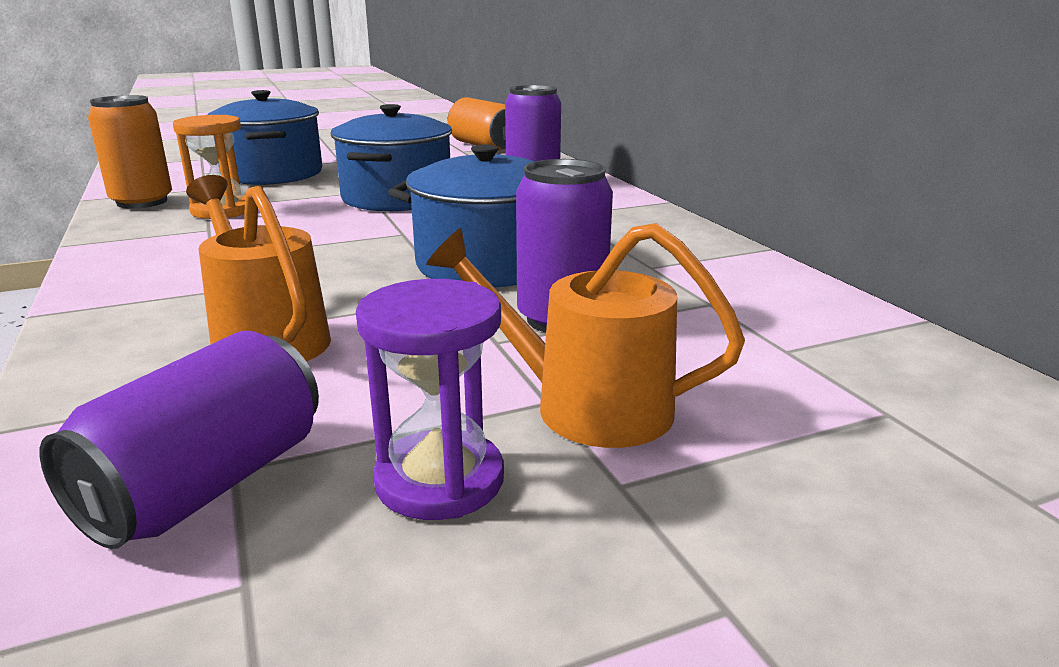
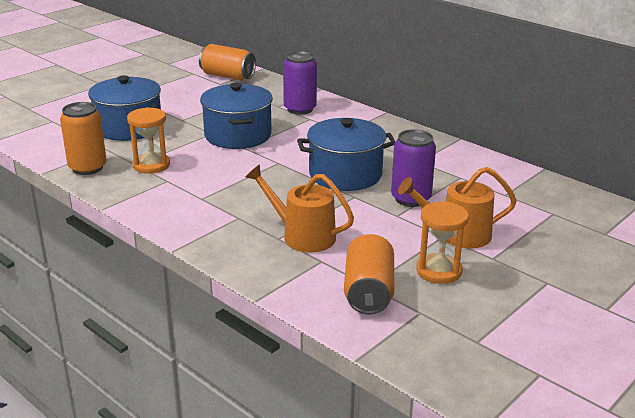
camera: 25 degrees left, 5 degrees up
(207, 485) = (368, 292): purple can -> orange can
(439, 480) = (439, 271): purple hourglass -> orange hourglass

